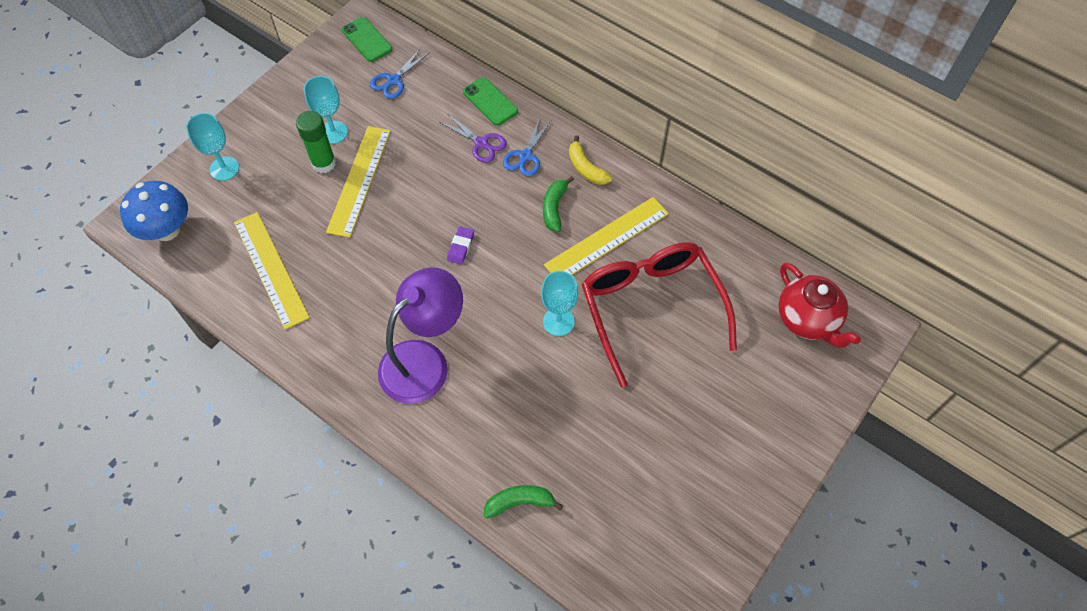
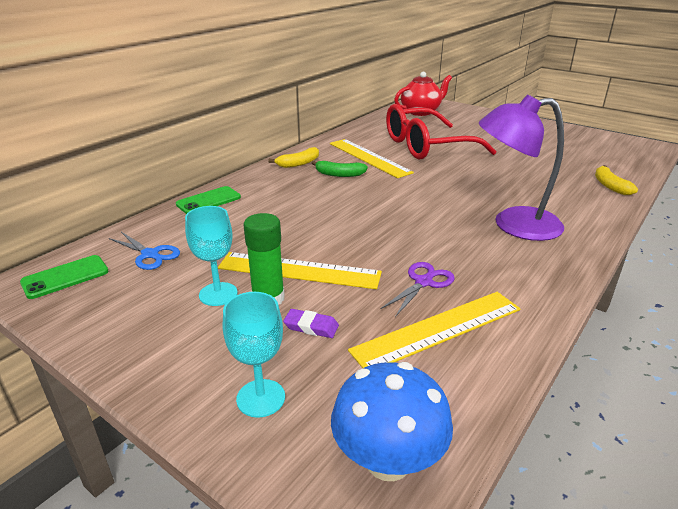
camera: 90 degrees left, 30 degrees down
(424, 361) = (513, 225): purple lamp -> purple lamp turned 45 degrees counterclockwise
(461, 247) = (384, 211): purple eraser -> purple eraser (311, 326)
(481, 143) = (261, 204): purple scissors -> purple scissors (424, 282)
(519, 502) = (610, 186): green banana -> yellow banana
(525, 156) = (281, 185): blue scissors -> none
(558, 321) = (449, 173): turquoise goblet -> none

